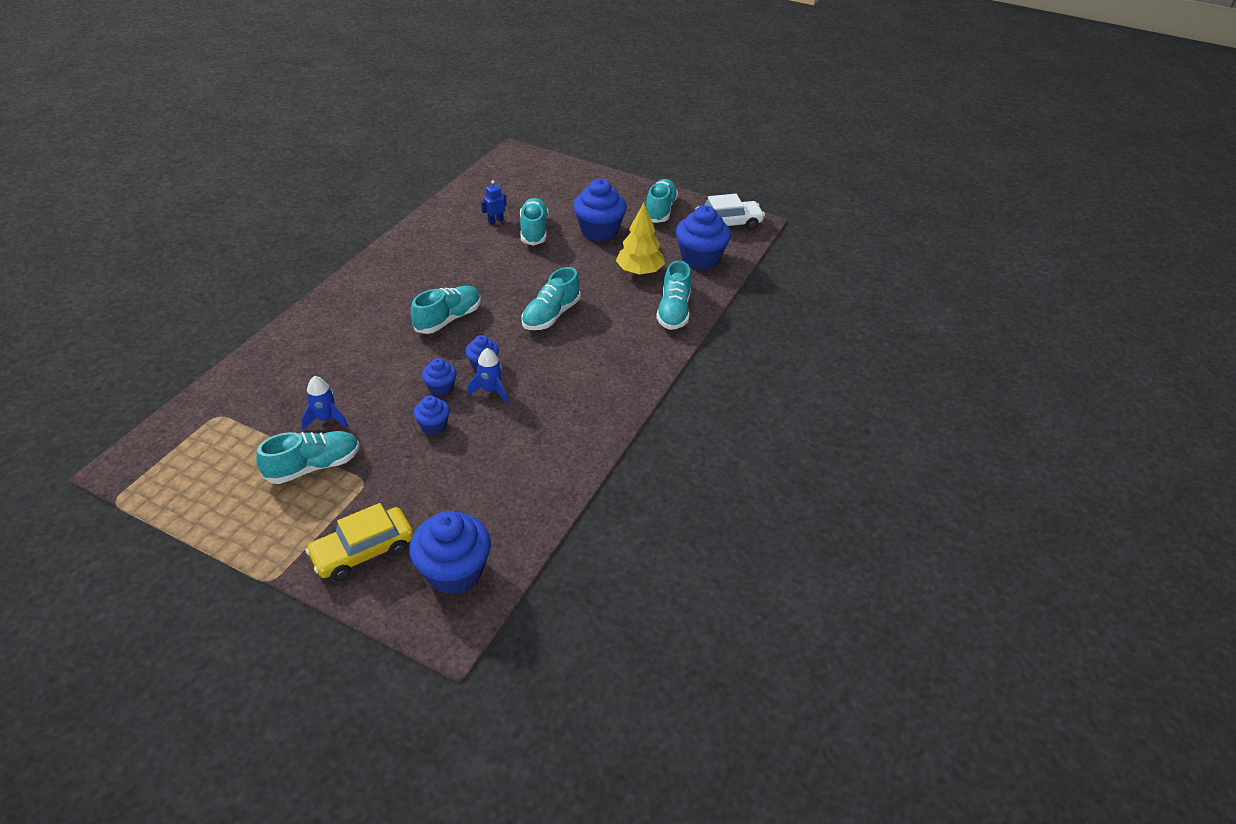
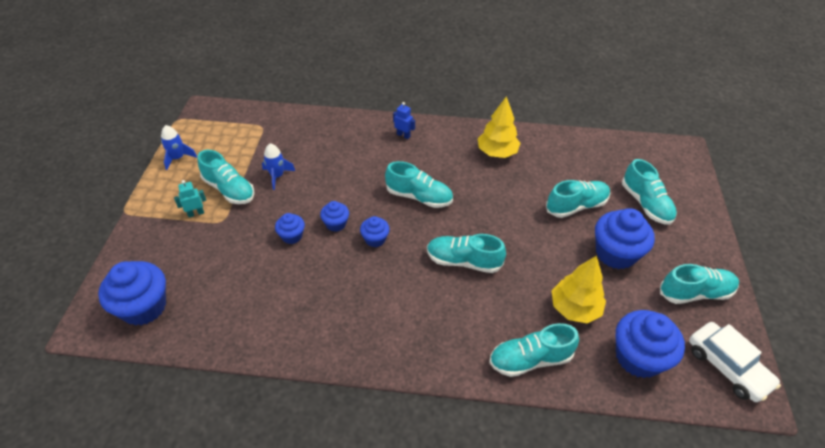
camera: 70 degrees right, 5 degrees up
(331, 504) = (196, 213): none -> turquoise robot
(363, 551) = (155, 248): yellow car -> none
(429, 251) = (497, 152): none -> yellow tree
(491, 390) = (346, 256): blue rocket -> blue rocket (178, 158)
(495, 221) = (569, 176): blue robot -> blue robot (403, 135)
(559, 195) = (645, 204): none -> turquoise shoe

